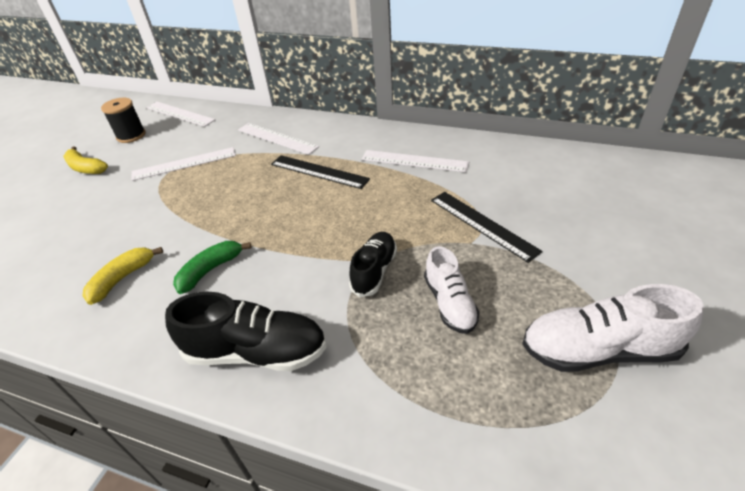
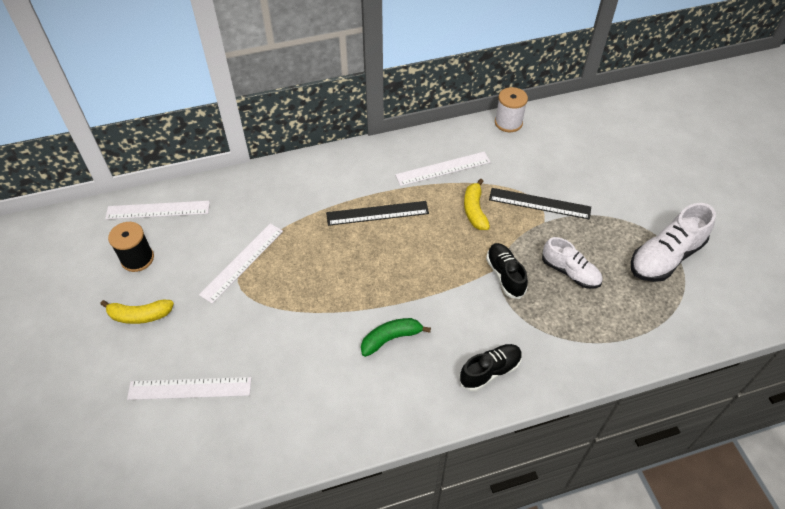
camera: 40 degrees left, 10 degrees up
(122, 278) = (329, 384): yellow banana -> yellow banana (474, 210)
(210, 270) = (391, 338): green banana -> green banana turned 60 degrees clockwise
(256, 352) = (490, 371): black shoe -> black shoe, size x0.65
(277, 138) = (300, 195): white ruler -> white ruler (190, 388)
(520, 148) = (508, 123): none -> white spool

